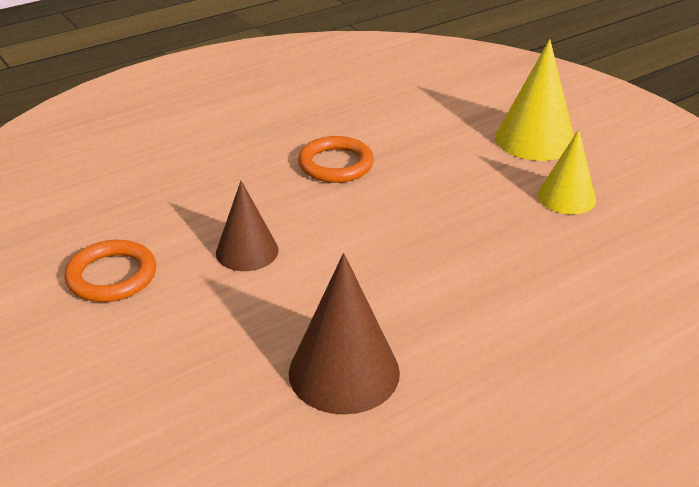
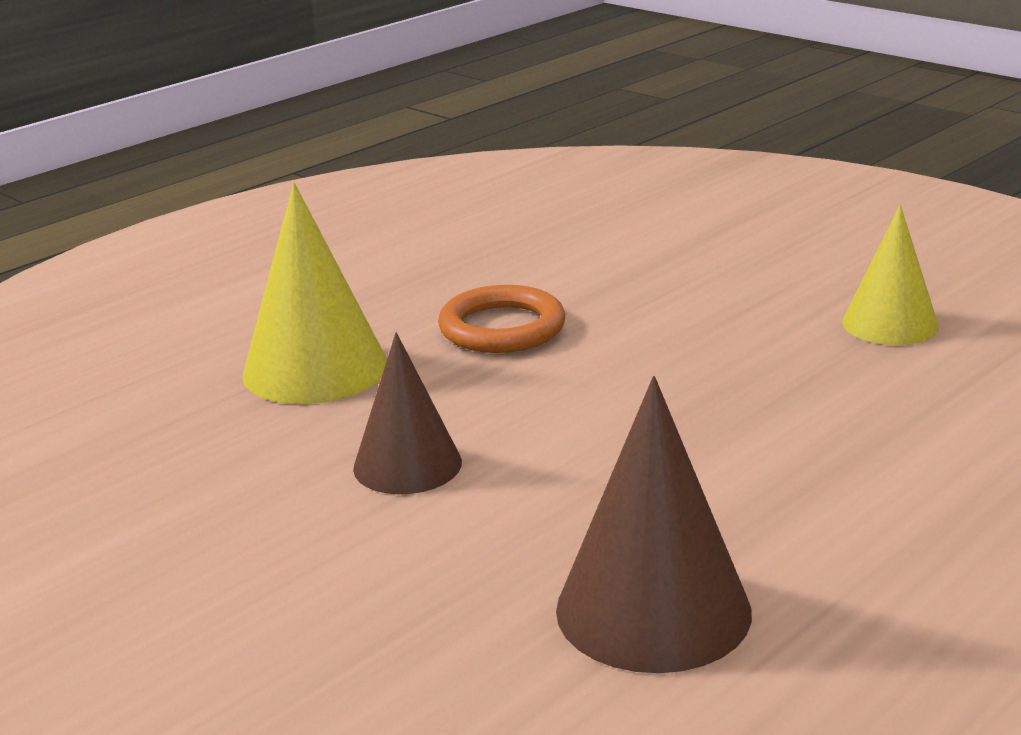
camera: 10 degrees left, 10 degrees down
(112, 276) = (183, 533): orange ring -> none
(535, 139) = (802, 257): yellow cone -> yellow cone (315, 369)

